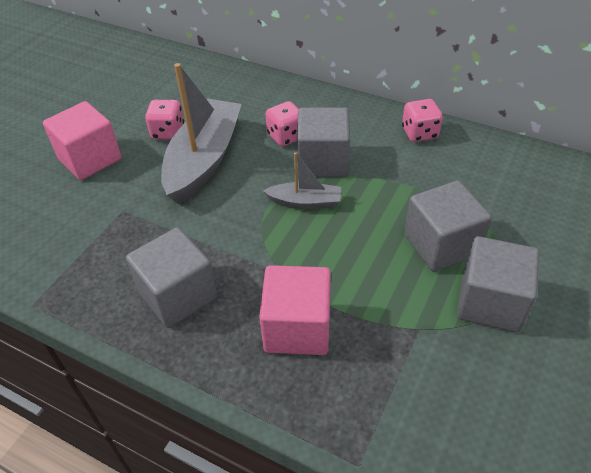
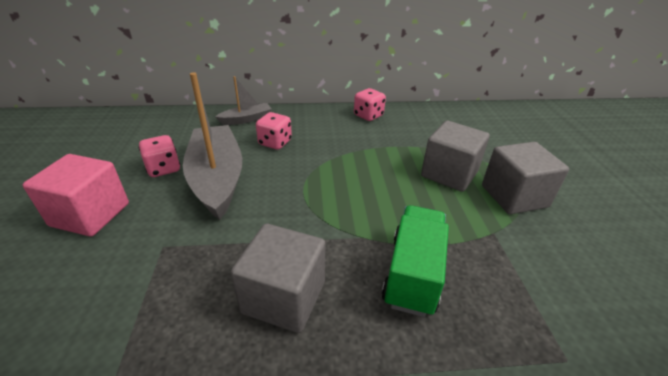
camera: 35 degrees left, 10 degrees down
(297, 328) = (413, 273): pink cube -> green truck
(305, 202) = (330, 180): grey boat -> grey boat (246, 119)
(323, 161) = (318, 150): grey cube -> none

